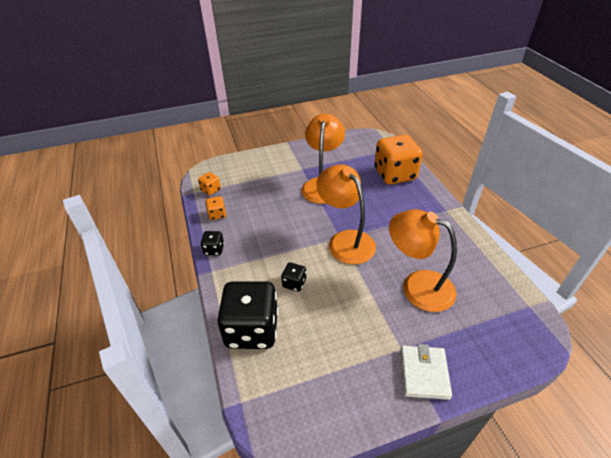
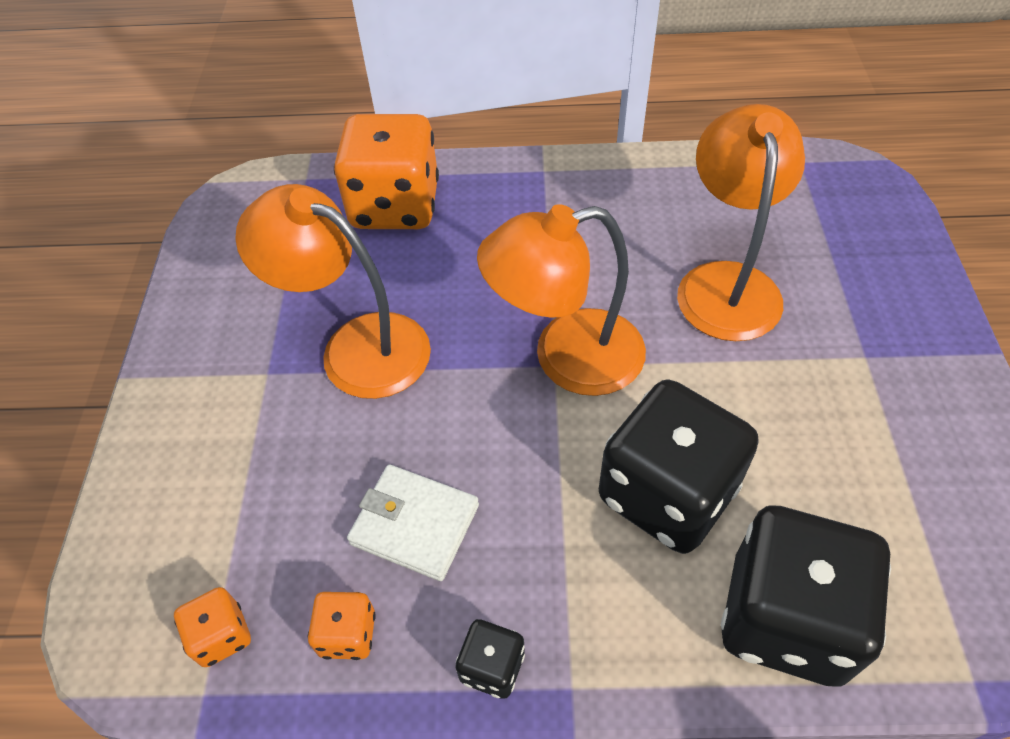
camera: 70 degrees left, 10 degrees up
(294, 283) = (667, 493): black dice -> black dice, size x2.26
(417, 286) = (726, 283): orange lamp -> orange lamp turned 135 degrees clockwise
(424, 373) = (919, 343): white wallet -> white wallet (415, 524)

